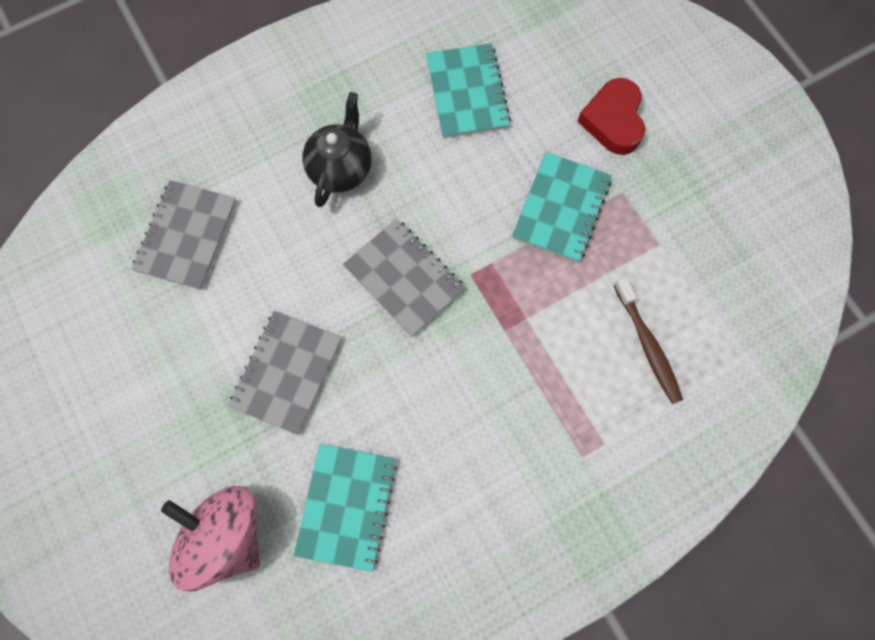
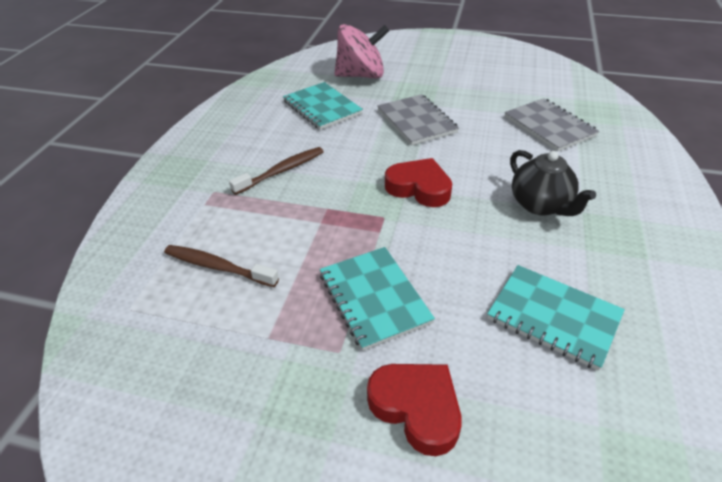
camera: 135 degrees right, 30 degrees down
(404, 278) = (419, 188): grey notebook -> red heart
(496, 425) = (282, 171): none -> brown toothbrush

